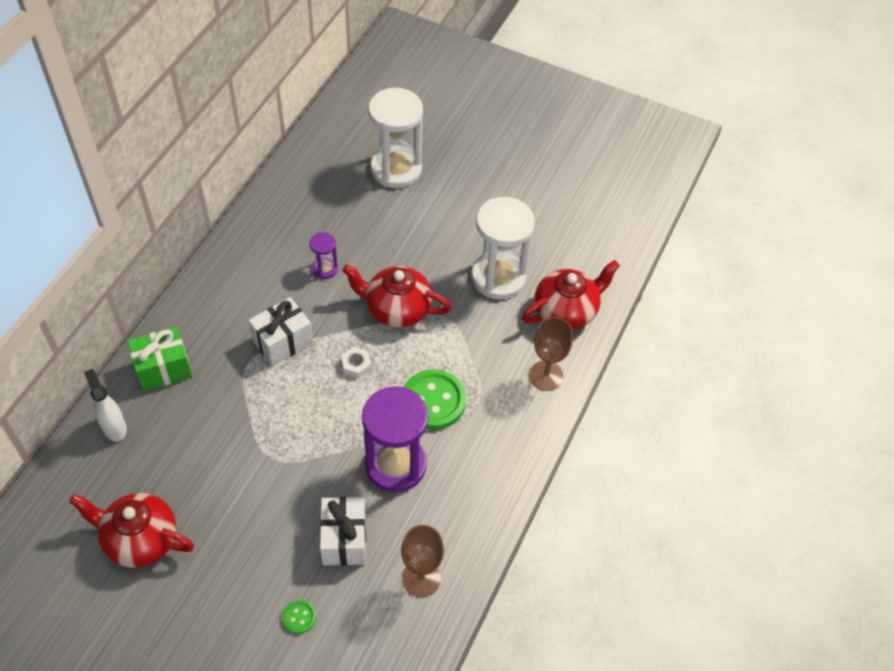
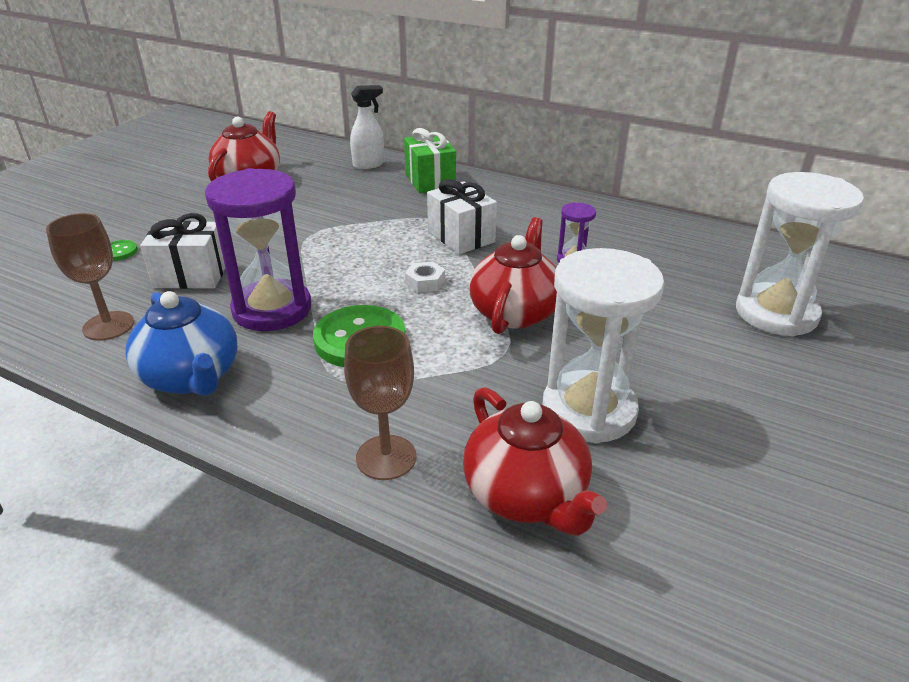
camera: 95 degrees right, 20 degrees down
(481, 499) = (191, 377): none -> blue teapot

